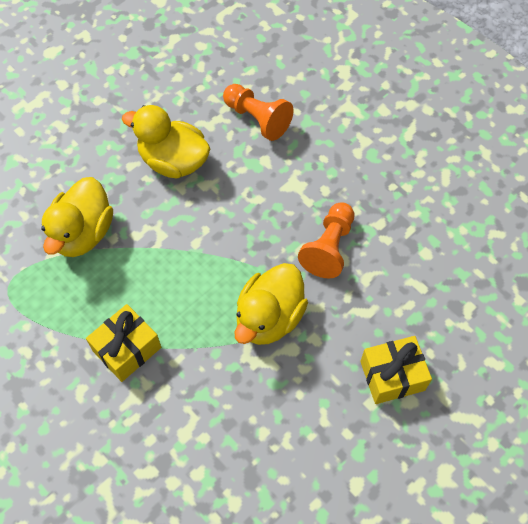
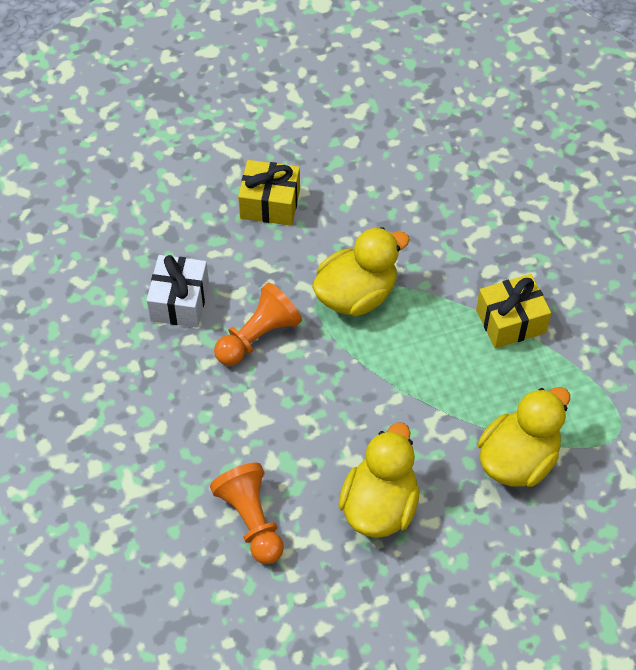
camera: 155 degrees left, 5 degrees down
(173, 161) = (379, 506): yellow duck -> yellow duck turned 120 degrees counterclockwise
(408, 250) = (179, 301): none -> white gift

